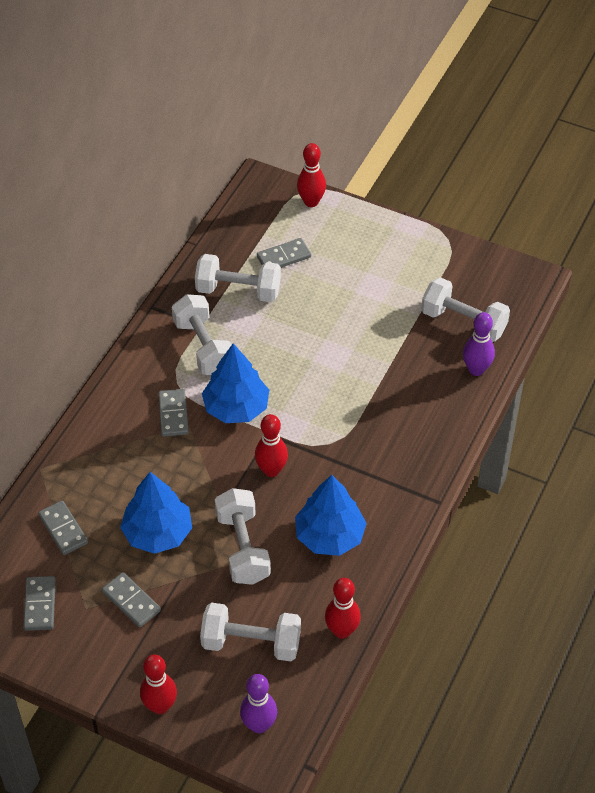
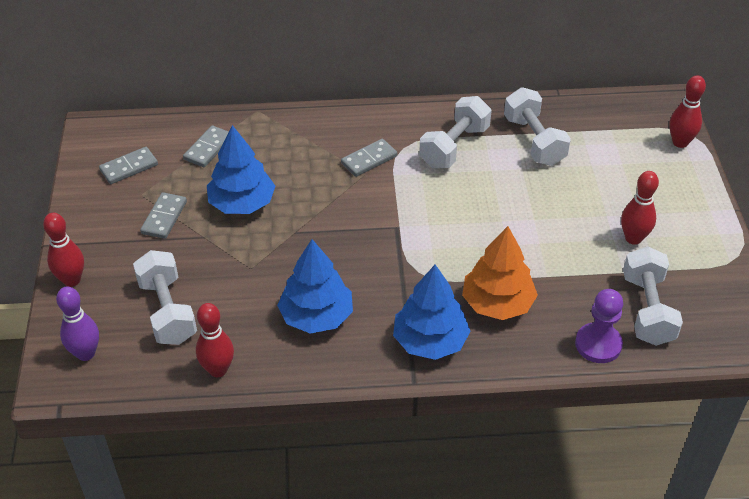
camera: 60 degrees right, 5 degrees down
(236, 407) = (407, 194): blue tree -> blue tree (430, 341)
(243, 547) = (263, 263): white dumbbell -> none
(271, 470) = (358, 246): red bowling pin -> red bowling pin (633, 238)
(283, 257) = (599, 152): grey domino -> none
(396, 409) = (497, 303): none -> orange tree
(476, 369) = (598, 344): purple bowling pin -> purple pawn

